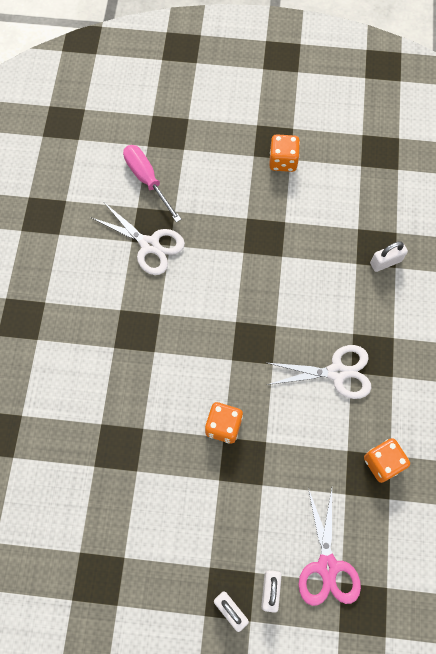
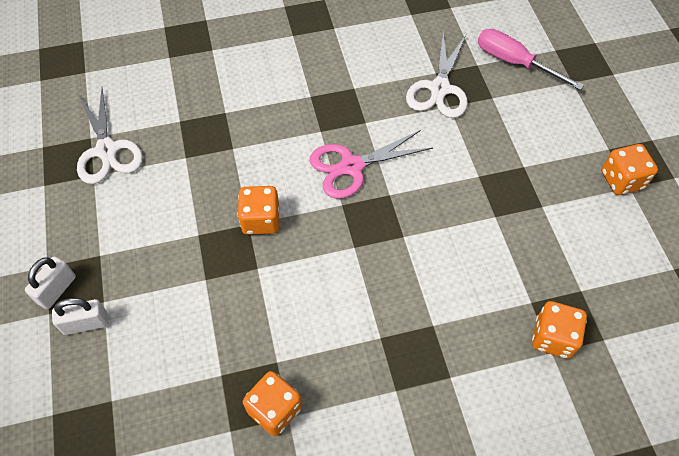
camera: 70 degrees right, 10 degrees down
(147, 180) = (514, 62): pink screwdriver -> pink screwdriver turned 90 degrees counterclockwise
(327, 566) = (127, 378): pink scissors -> pink scissors (351, 166)
(337, 372) = (373, 320): white scissors -> white scissors (107, 150)
(385, 262) = (553, 337): white padlock -> orange dice

